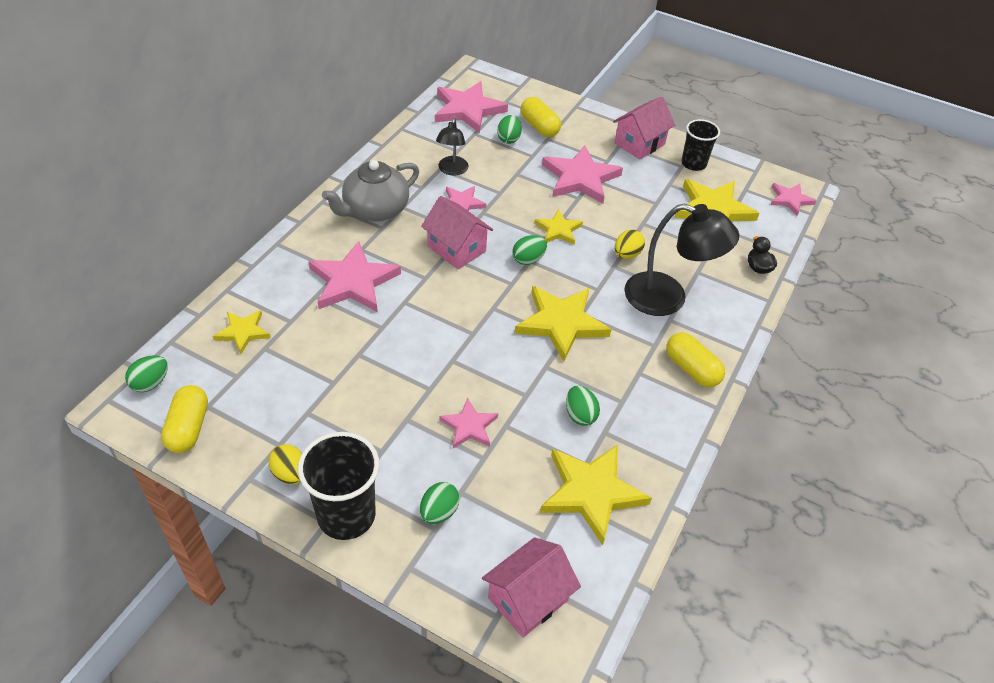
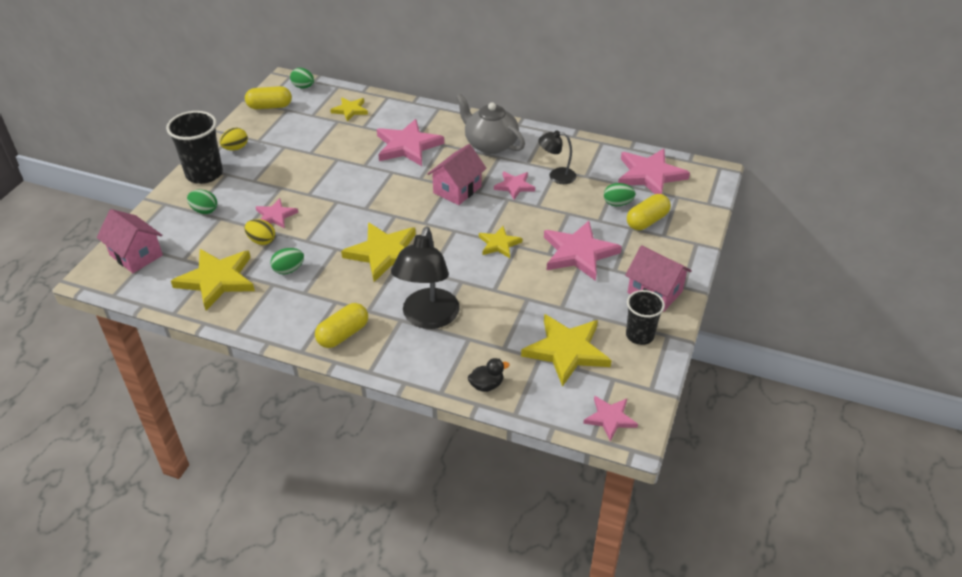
camera: 85 degrees right, 5 degrees down
(528, 259) = (455, 229): green egg -> none
(626, 254) = (479, 289): yellow egg -> yellow egg (261, 241)

